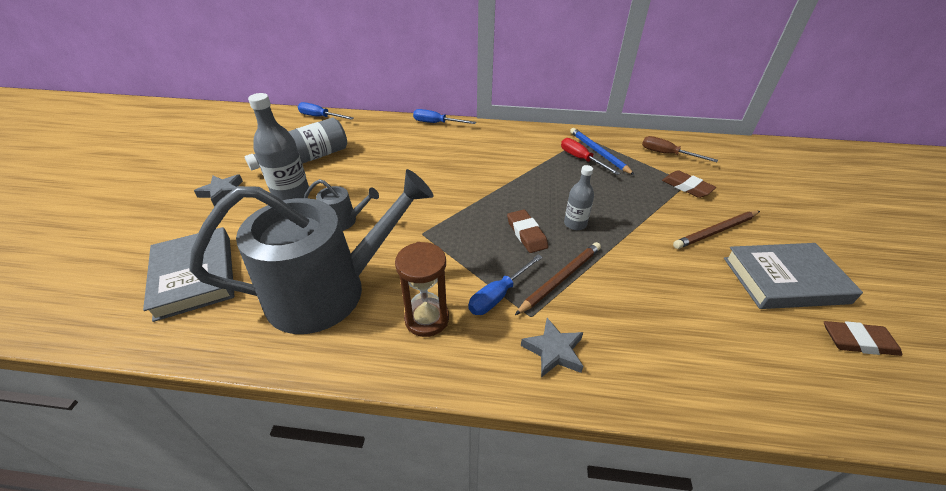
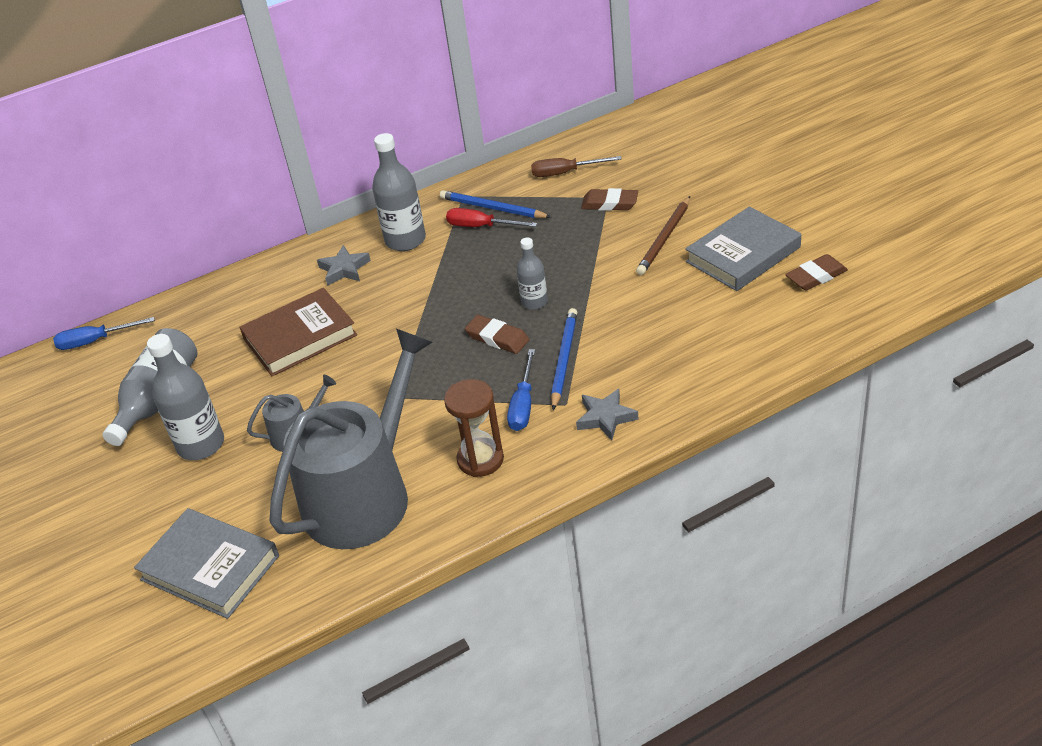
camera: 30 degrees left, 0 degrees up
(222, 192) = (108, 490): grey star -> grey star (344, 269)
(411, 167) = (300, 337): none -> brown book
(436, 123) = (266, 268): blue screwdriver -> none
(527, 145) = (405, 240): none -> grey bottle
(560, 278) = (563, 359): brown pencil -> blue pencil

